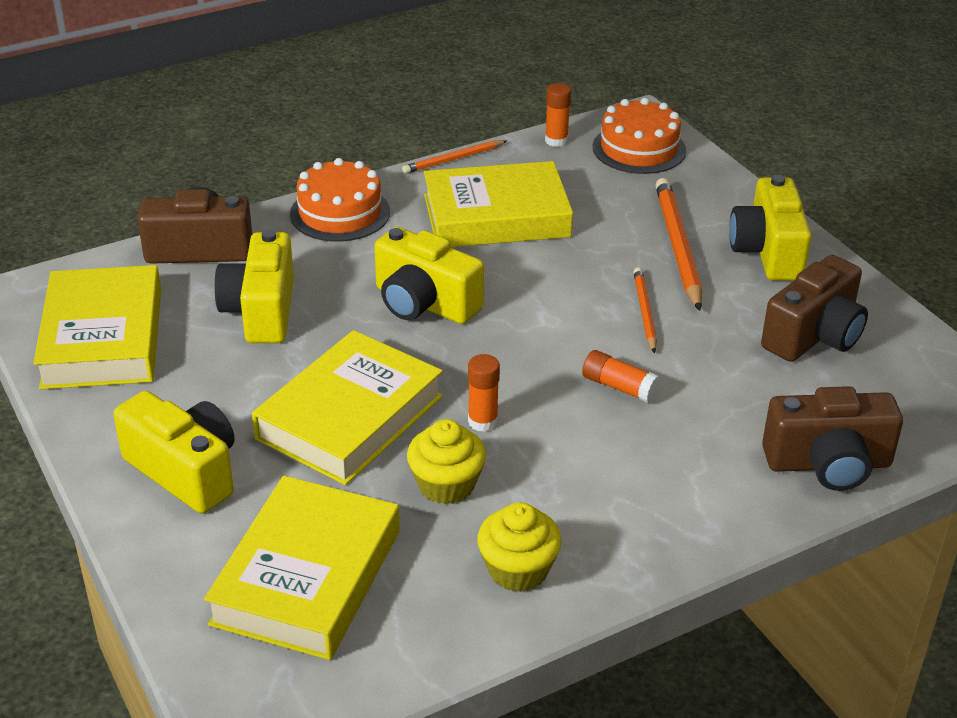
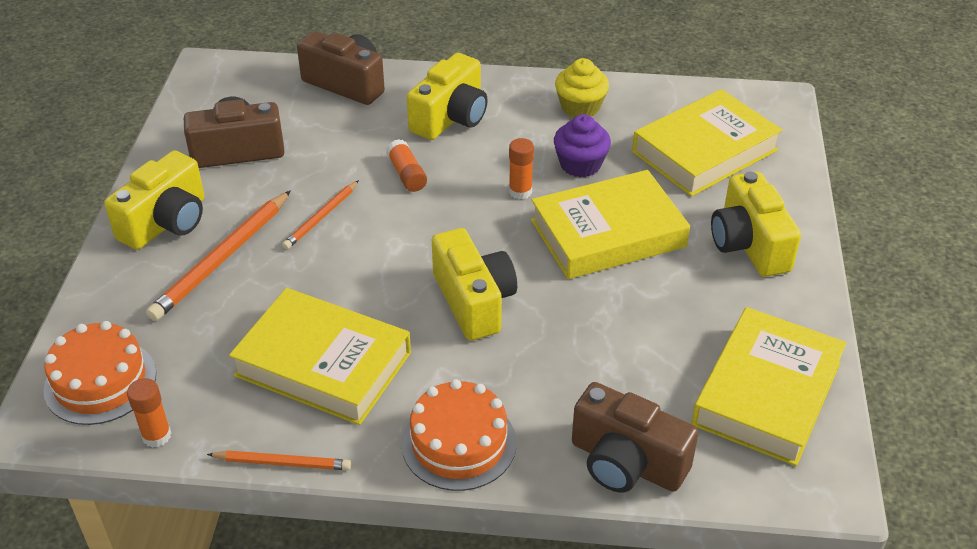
camera: 145 degrees left, 5 degrees up
(261, 311) = (613, 357): yellow camera -> yellow camera (451, 117)
(446, 485) = (580, 164): yellow cupcake -> purple cupcake

